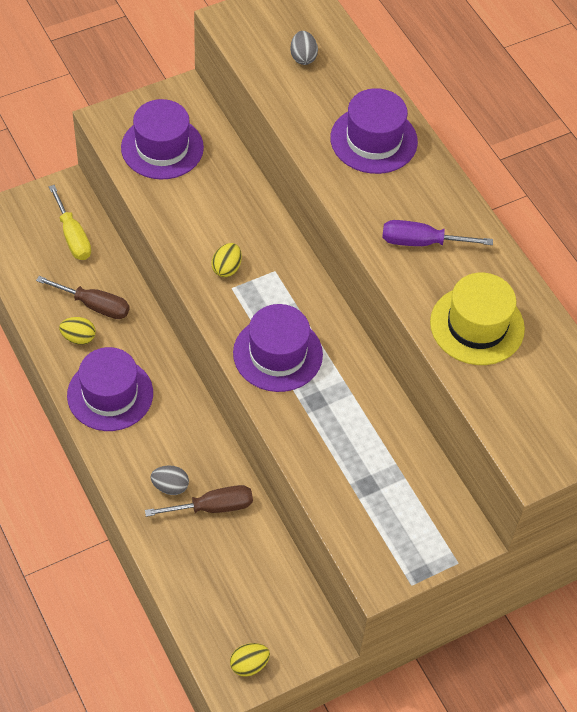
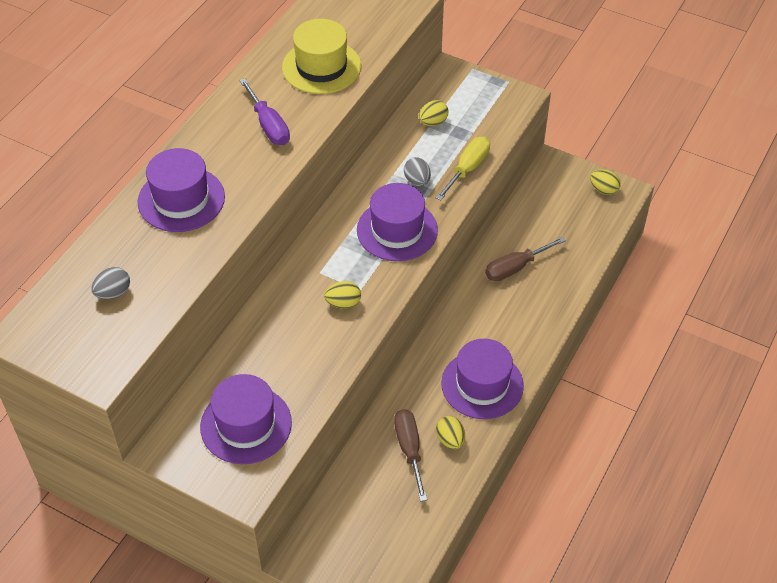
camera: 120 degrees left, 5 degrees down
(73, 236) = (350, 515): yellow screwdriver -> yellow screwdriver (467, 169)
(170, 486) = (523, 300): grey egg -> grey egg (417, 181)
(213, 507) = (515, 268): brown screwdriver -> brown screwdriver turned 75 degrees counterclockwise
(399, 471) = (433, 122): none -> yellow egg

